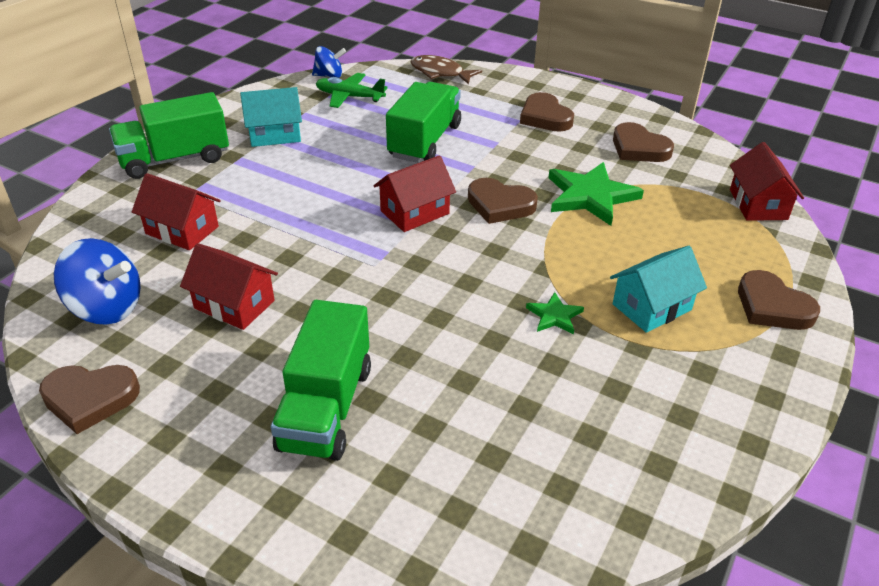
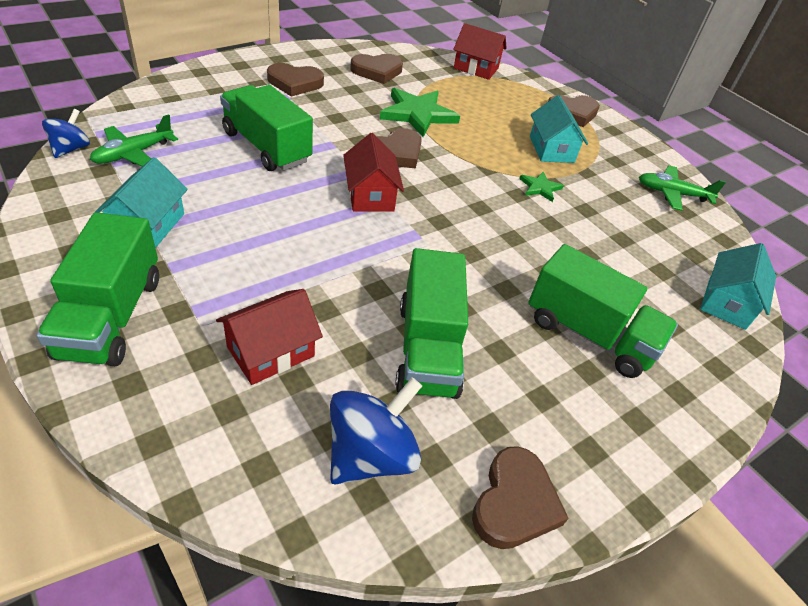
camera: 70 degrees left, 5 degrees up
(234, 304) = (428, 348): red house -> green truck
(440, 73) = (158, 93): brown fish -> none
(483, 534) = (726, 302): none -> turquoise house
(689, 443) = (672, 194): none -> green plane

